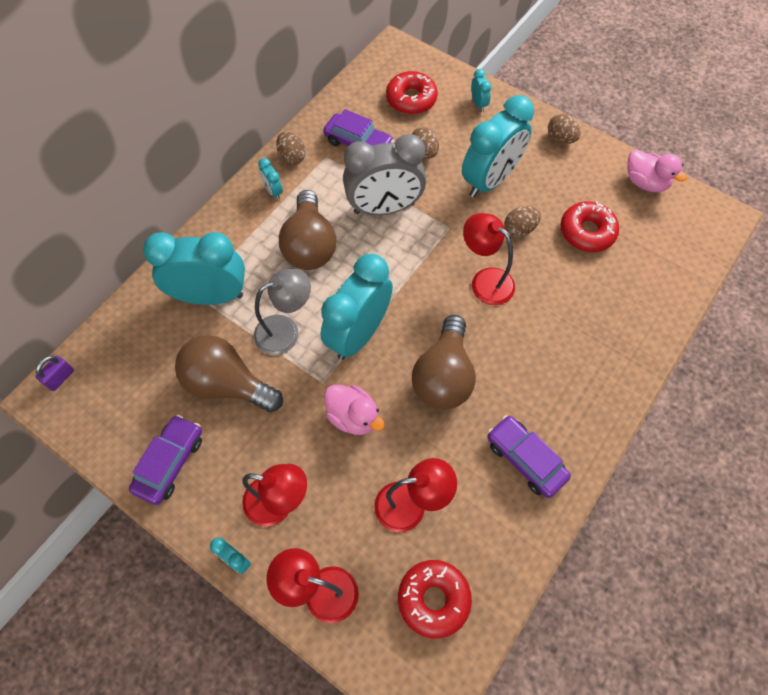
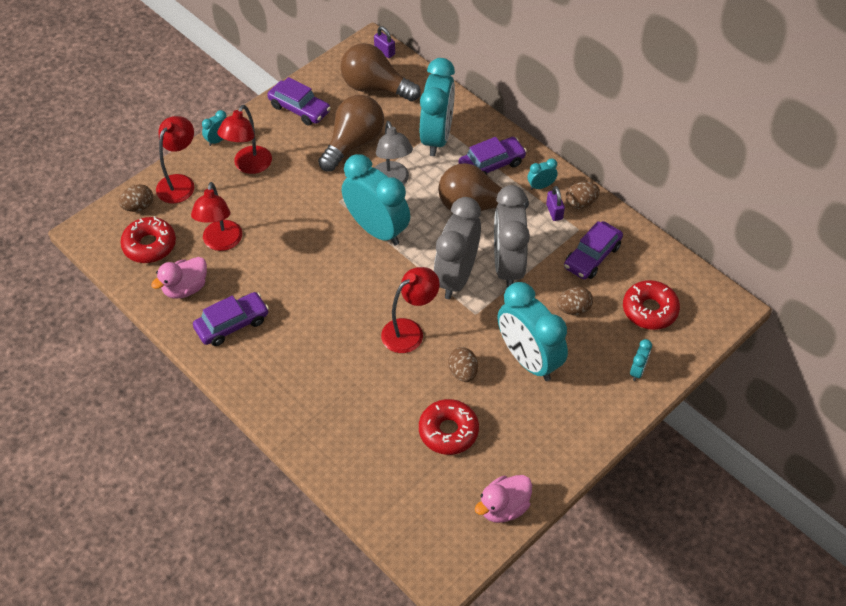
camera: 100 degrees right, 10 degrees down
(247, 238) = (491, 164): none -> purple car
(307, 177) = (554, 212): none -> purple padlock
(353, 417) = (303, 217): pink duck -> pink duck (185, 288)
(407, 250) = (456, 277): none -> grey clock
(443, 376) = (322, 282): brown light bulb -> brown light bulb (375, 87)
(478, 104) = (637, 371): turquoise clock -> turquoise clock turned 60 degrees counterclockwise
(560, 138) = (577, 439): brown egg -> brown egg (138, 207)

